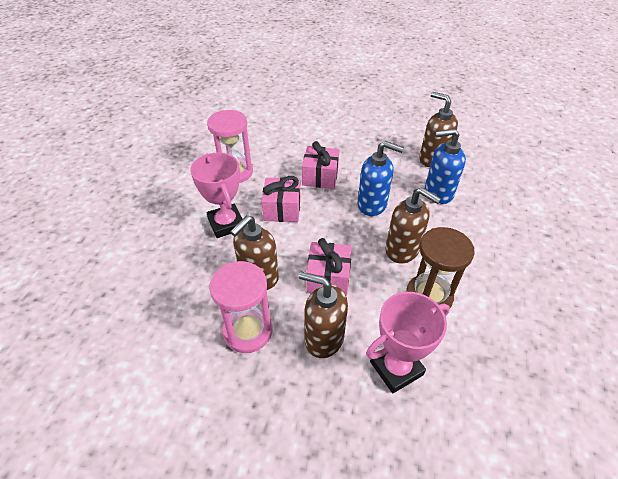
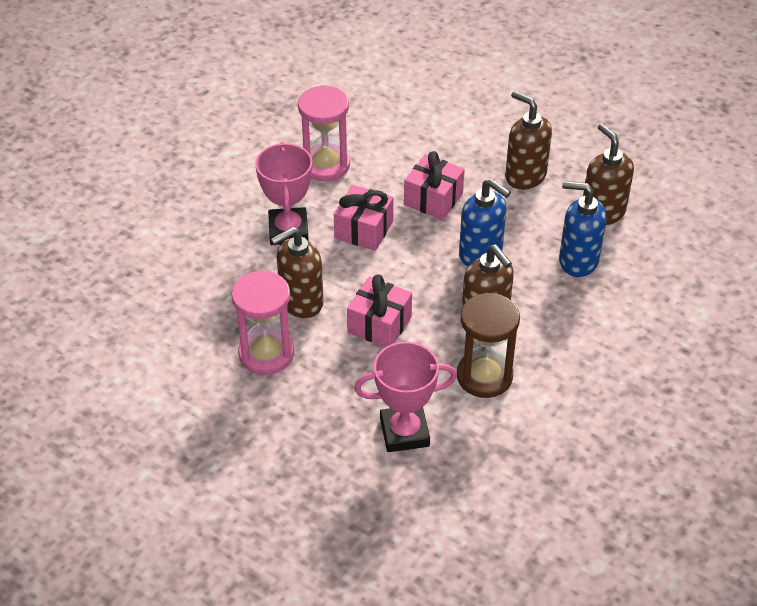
camera: 20 degrees right, 0 degrees up
(323, 338) = (343, 383): brown soap dispenser -> brown soap dispenser (525, 176)

